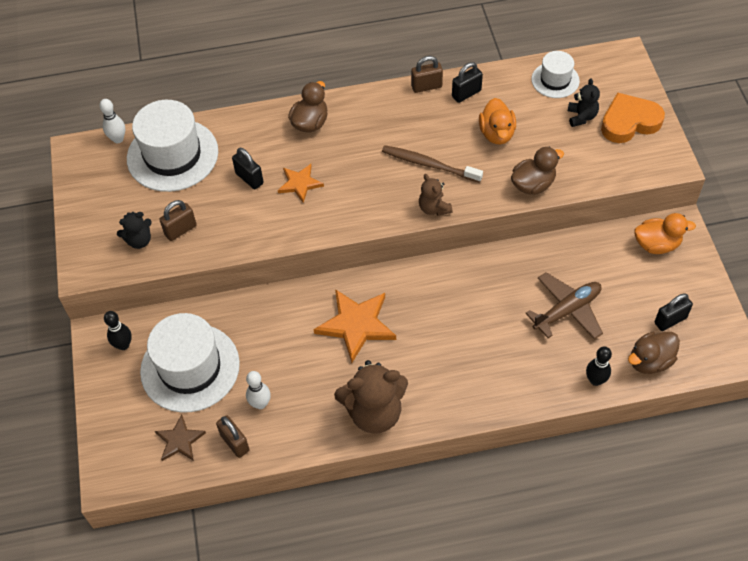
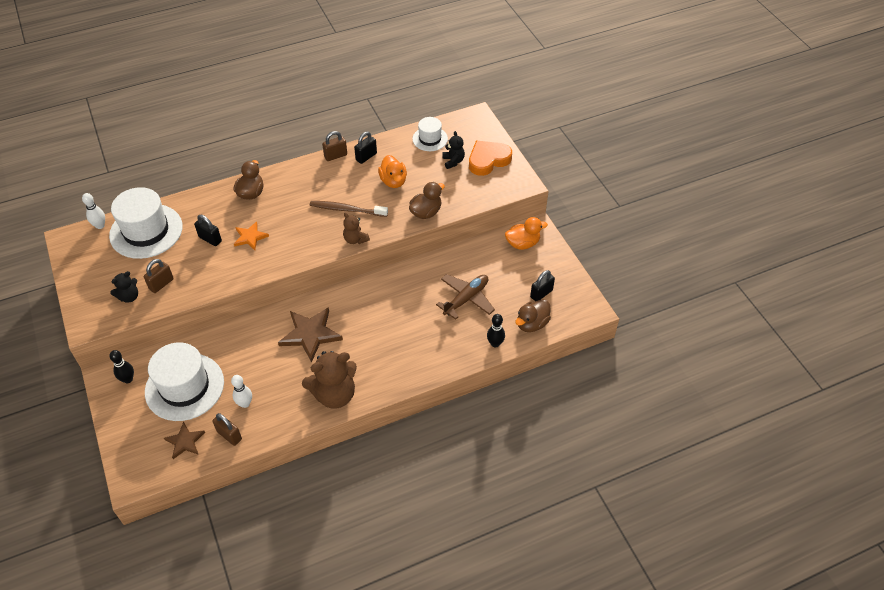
camera: 15 degrees left, 5 degrees down
(356, 325) = (310, 334): orange star -> brown star

